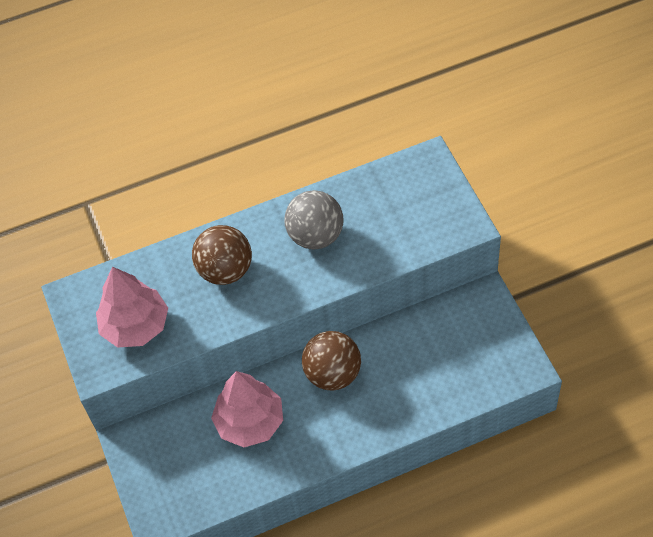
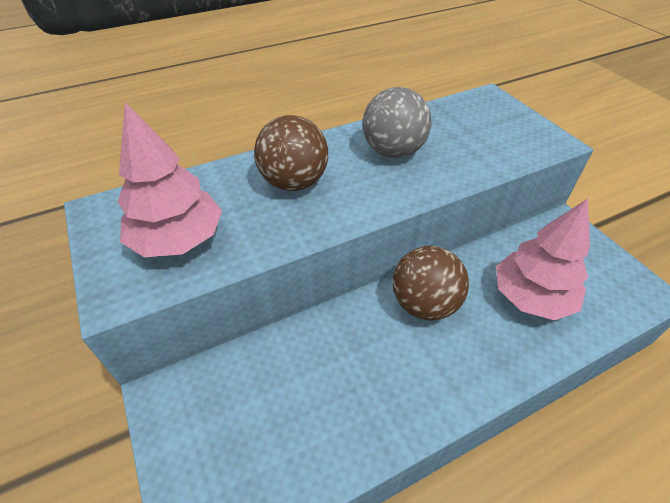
camera: 10 degrees left, 10 degrees down
(250, 422) = (330, 365): pink tree -> pink tree (531, 297)

